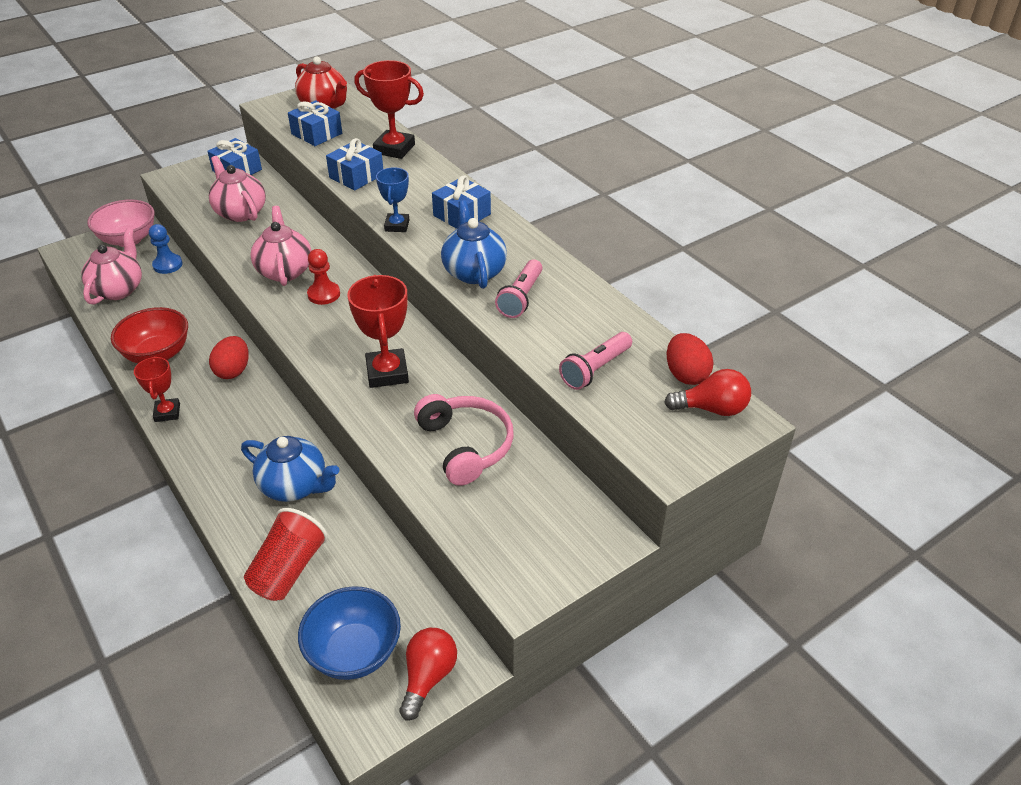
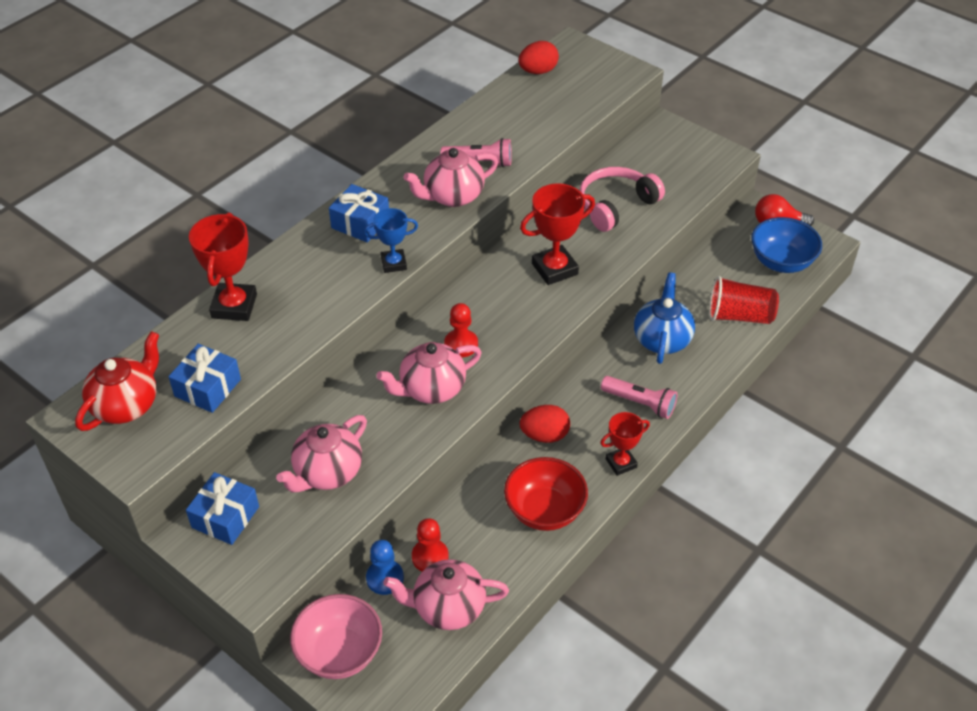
camera: 105 degrees left, 5 degrees up
(167, 288) = (430, 557): none -> red pawn
(356, 176) = (303, 321): blue gift -> none
(474, 272) = (452, 196): blue teapot -> pink teapot
(595, 369) = (552, 112): pink flashlight -> pink flashlight (640, 403)
(712, 409) = (568, 58): red light bulb -> none

